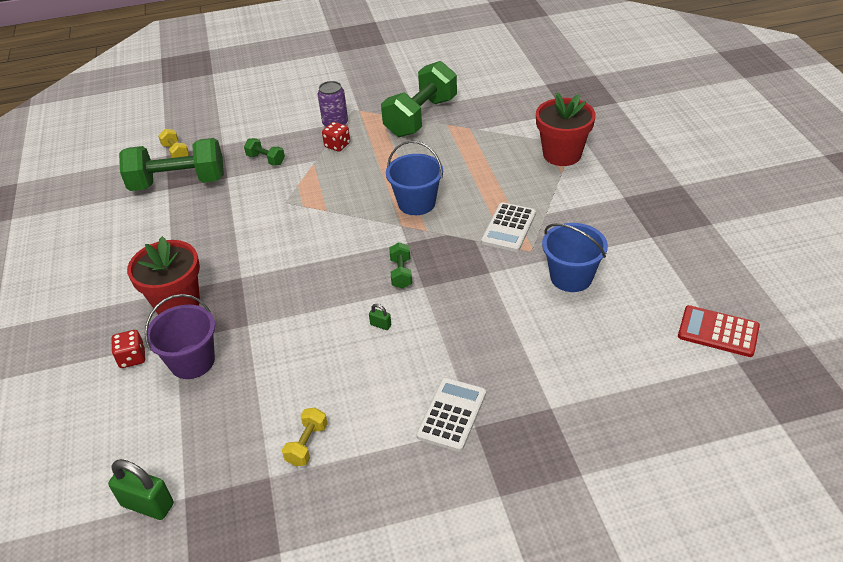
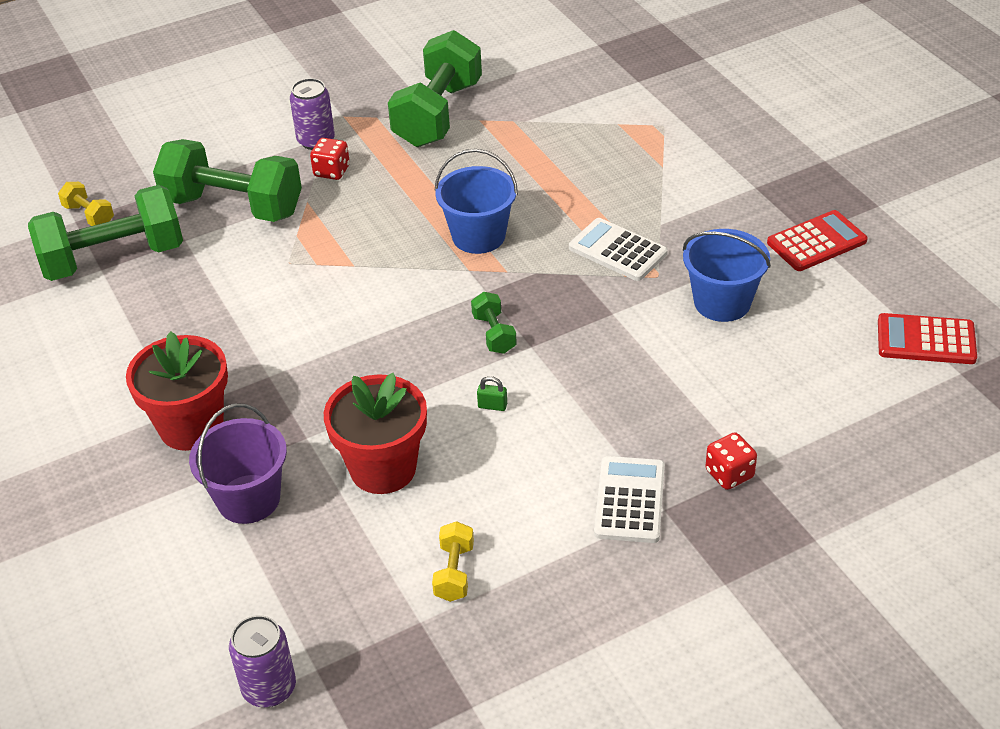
camera: 15 degrees left, 0 degrees up
(132, 358) = (158, 510): red dice -> red dice (729, 474)
(148, 504) = (269, 688): green padlock -> purple can
(266, 159) = (233, 206): green dumbbell -> green dumbbell, size x2.29
(509, 228) = (617, 251): white calculator -> white calculator turned 120 degrees clockwise
(562, 154) = (654, 141): red flower pot -> red flower pot (383, 469)
(656, 243) = (816, 242): none -> red calculator

